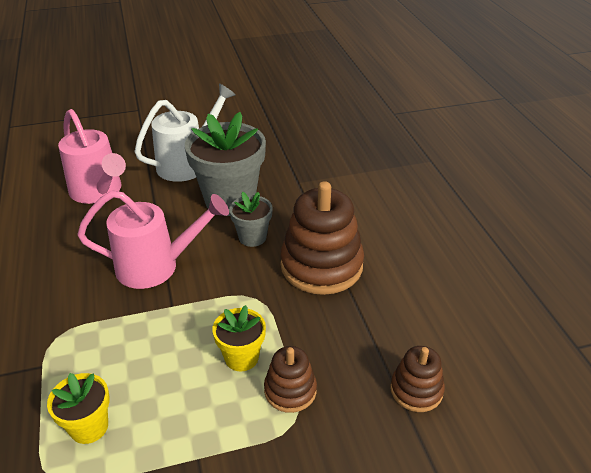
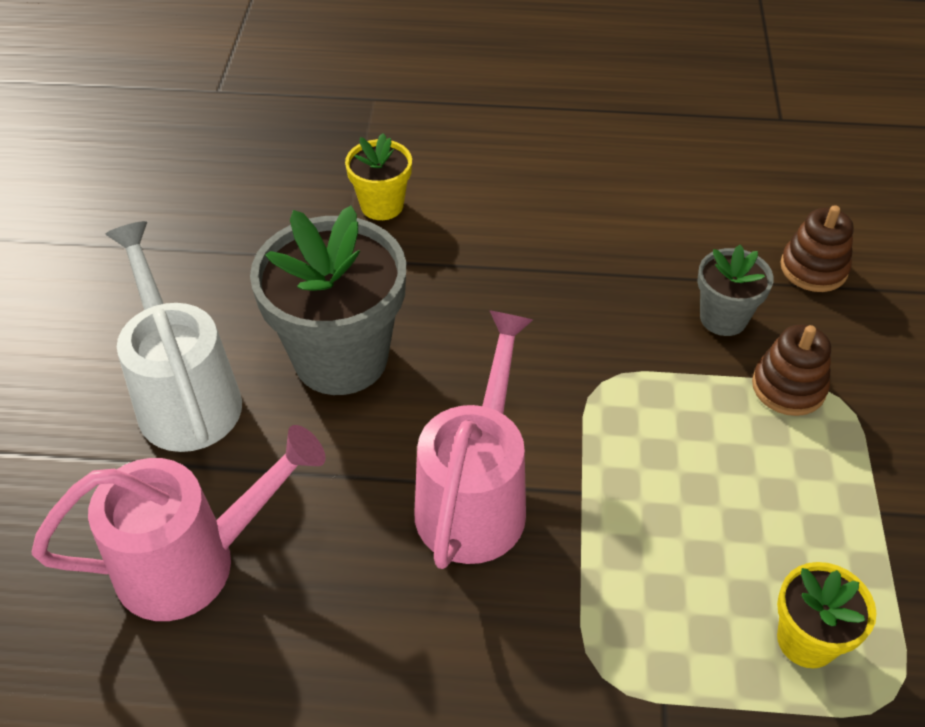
camera: 70 degrees left, 10 degrees up
(241, 357) = (717, 426): yellow flower pot -> yellow flower pot (382, 205)
(252, 237) = (457, 351): grey flower pot -> grey flower pot (723, 318)
(321, 265) = (560, 288): brown stacking toy -> none

